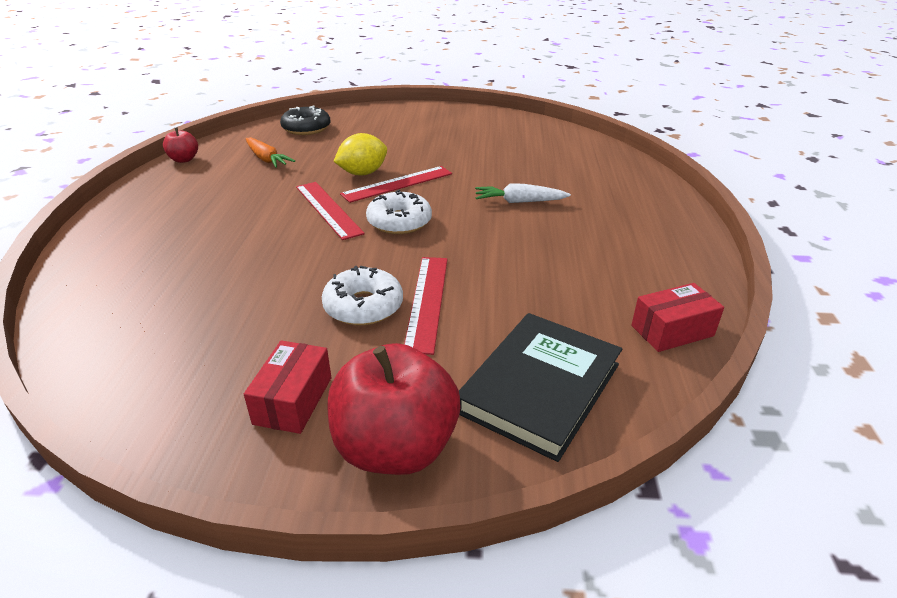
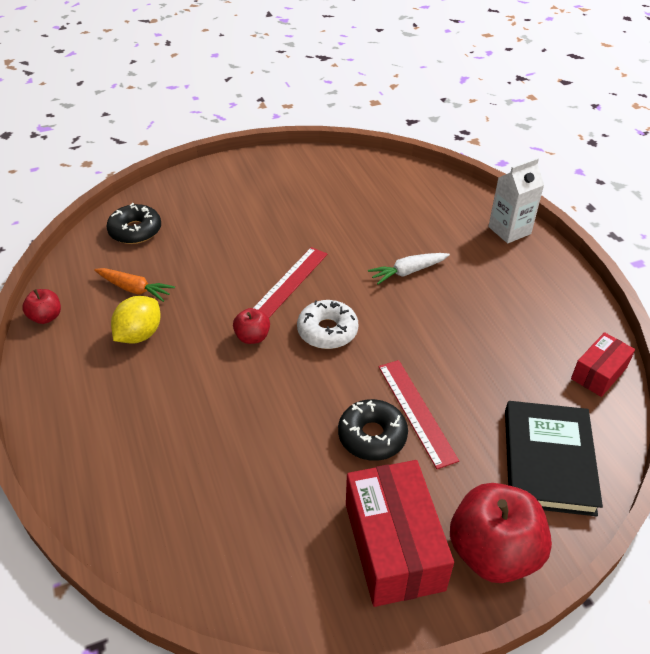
camera: 25 degrees left, 10 degrees up
(293, 400) = (394, 545): red box -> red box, size x1.77
(328, 209) = (252, 337): red ruler -> red apple
(362, 173) = (246, 279): yellow lemon -> yellow lemon (139, 334)
(363, 306) = (372, 436): white donut -> black donut
(657, 197) = (509, 230): none -> white carton

